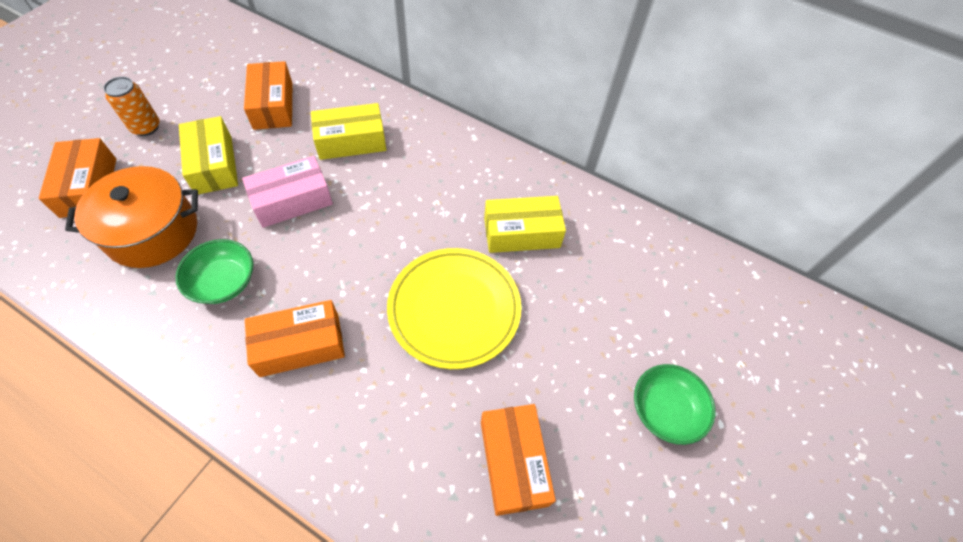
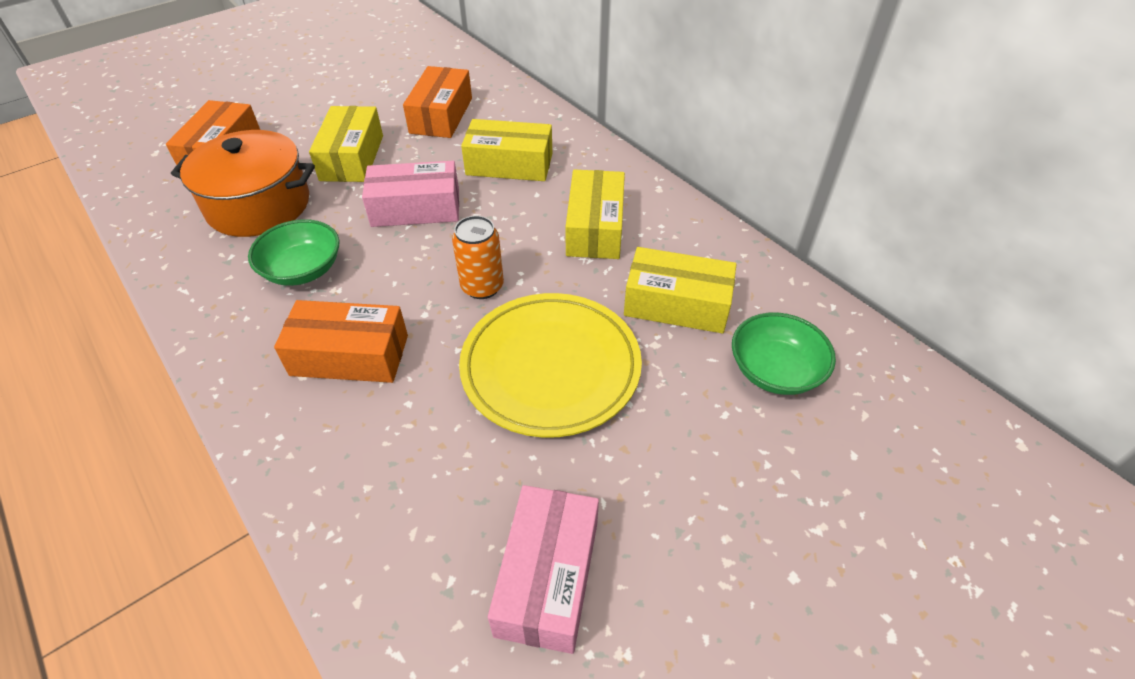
camera: 25 degrees right, 10 degrees down
(146, 127) = (304, 112): orange can -> orange can (482, 287)
(440, 184) = (595, 228): none -> yellow box
(513, 462) = (547, 577): orange box -> pink box
(665, 410) = (803, 585): green bowl -> green bowl (775, 370)

